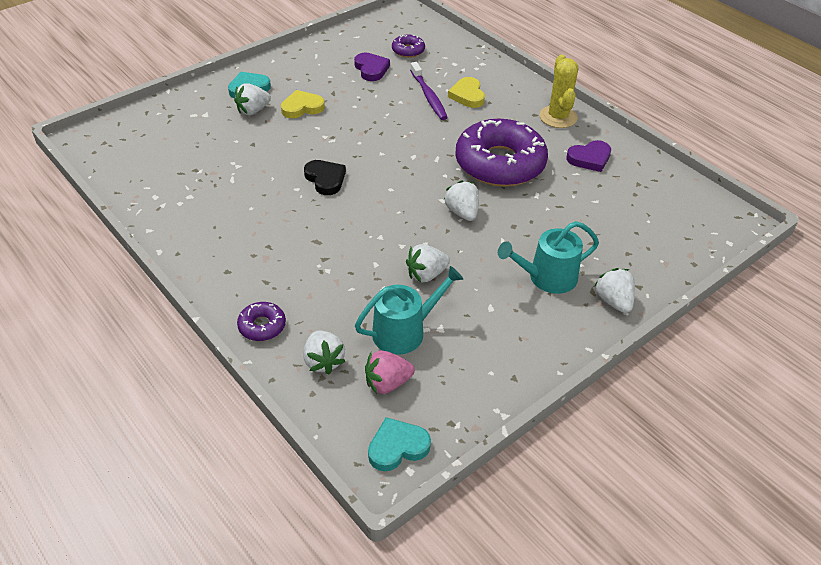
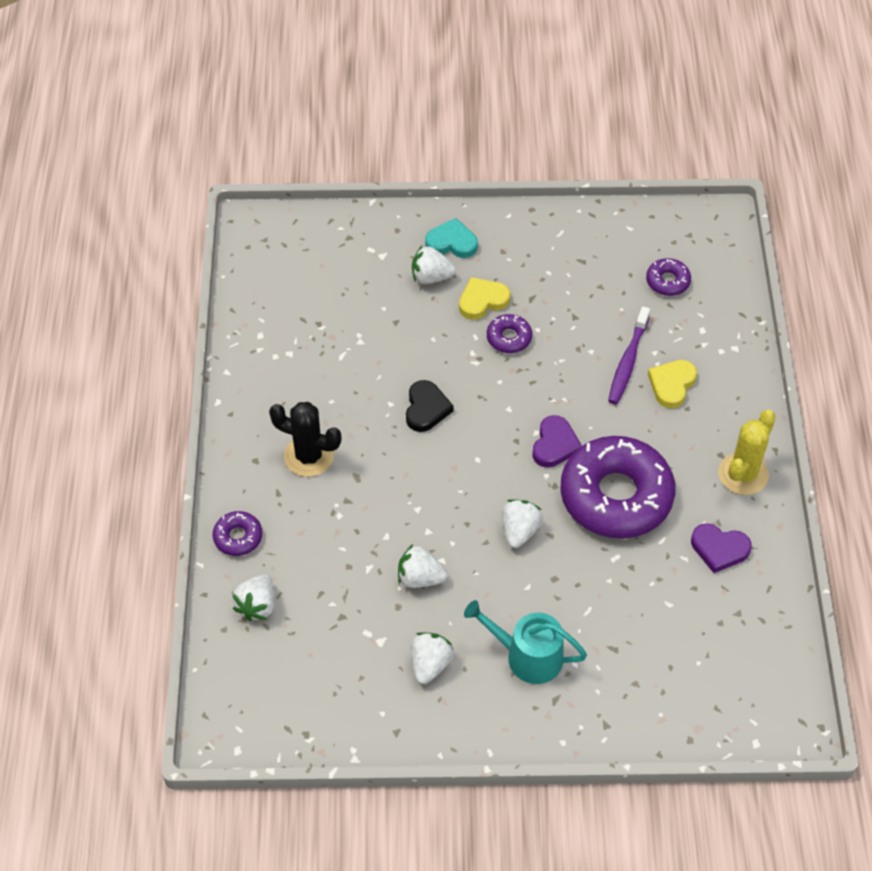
camera: 40 degrees right, 10 degrees up
(267, 247) = (309, 456): none -> black cactus
(302, 107) = (482, 301): yellow heart -> yellow heart turned 45 degrees counterclockwise
(340, 118) = (509, 338): none -> purple donut
(371, 69) = (601, 287): purple heart -> purple heart (554, 445)
(387, 383) = (289, 662): pink strawberry -> none
(397, 447) = (246, 724): turquoise heart -> none
(404, 331) = (347, 623): turquoise watering can -> none
(613, 301) = (563, 723): white strawberry -> white strawberry (430, 664)

